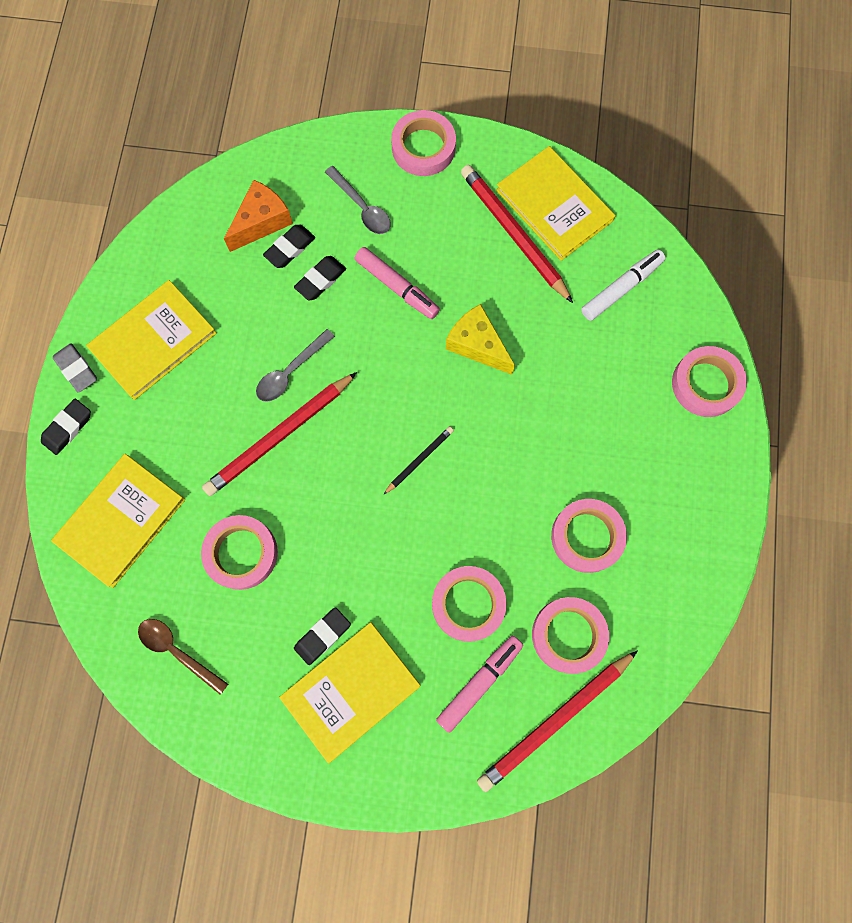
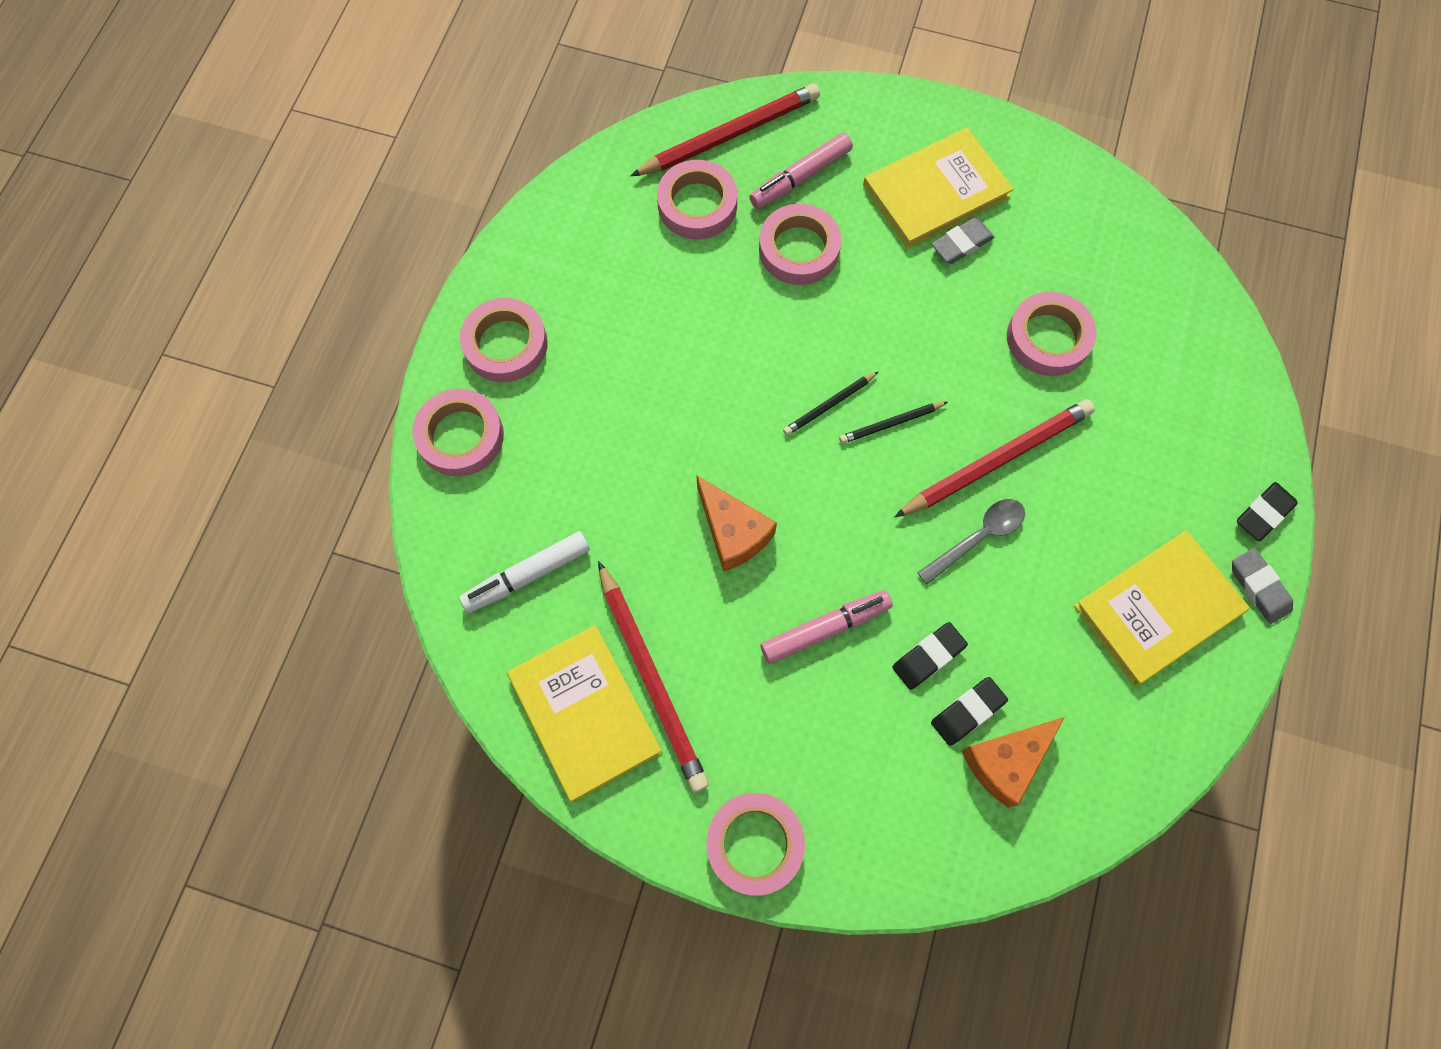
camera: 170 degrees left, 5 degrees down
(121, 520) = (1190, 395): yellow book -> none
(177, 651) = (1120, 254): brown spoon -> none
(322, 636) = (961, 244): black eraser -> grey eraser
(362, 207) = (859, 759): grey spoon -> none
(367, 452) = (891, 423): none -> black pencil
(397, 287) = (825, 629): pink marker -> pink marker turned 105 degrees clockwise
(477, 345) = (733, 532): yellow cheese -> orange cheese
(587, 536) = (652, 294): pink tape -> pink tape (506, 344)

